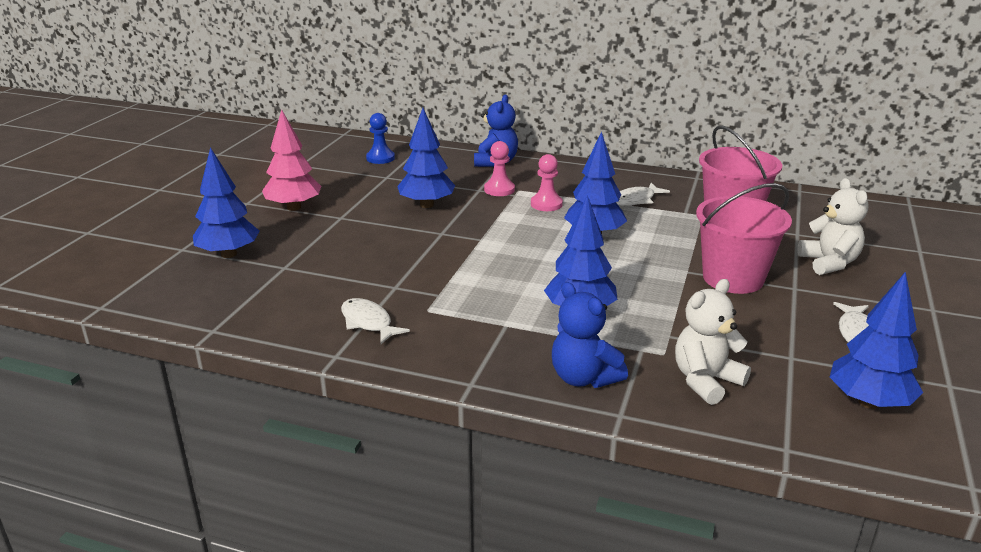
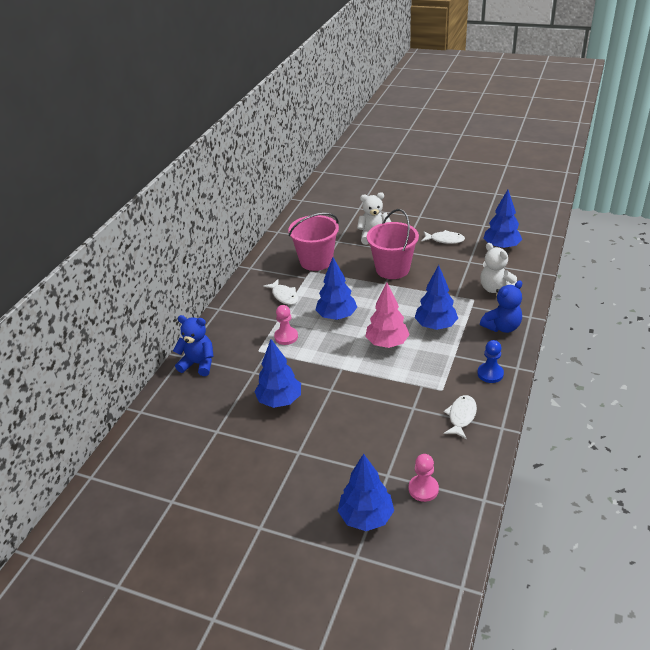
camera: 85 degrees left, 10 degrees up
(294, 207) = (275, 488): pink tree -> pink tree (387, 343)
(368, 322) = (461, 416): white fish -> white fish turned 150 degrees clockwise
(380, 158) = (170, 439): blue pawn -> blue pawn (490, 374)
(499, 190) = (256, 361): pink pawn -> pink pawn (423, 489)

